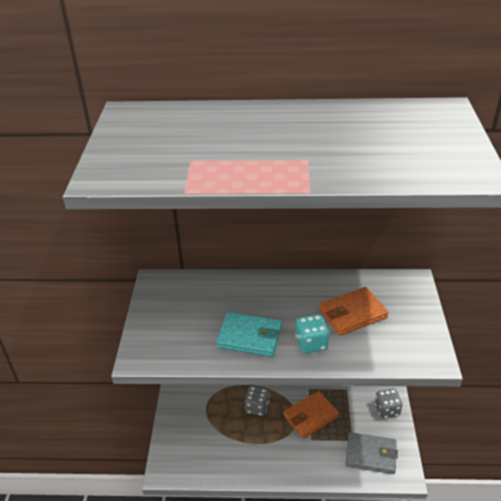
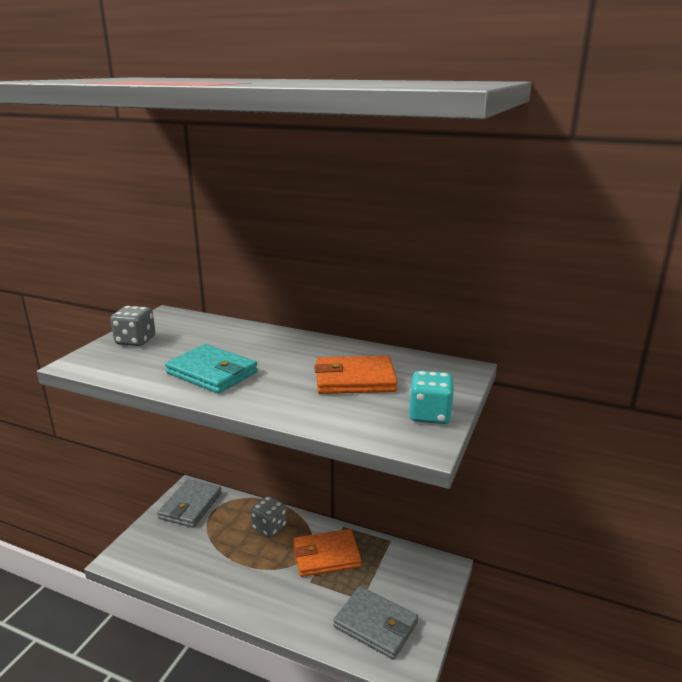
camera: 20 degrees right, 15 degrees down
(186, 409) = (190, 506): none -> grey wallet
(311, 343) = (277, 393): turquoise dice -> turquoise dice (430, 415)
(387, 410) = (429, 580): grey dice -> grey dice (135, 341)

